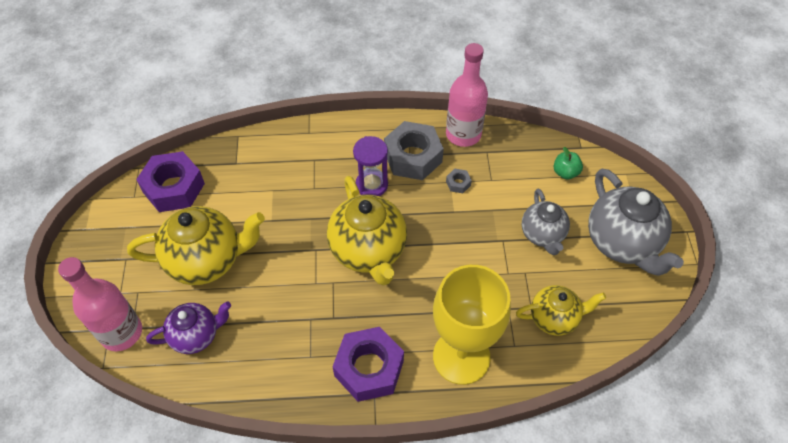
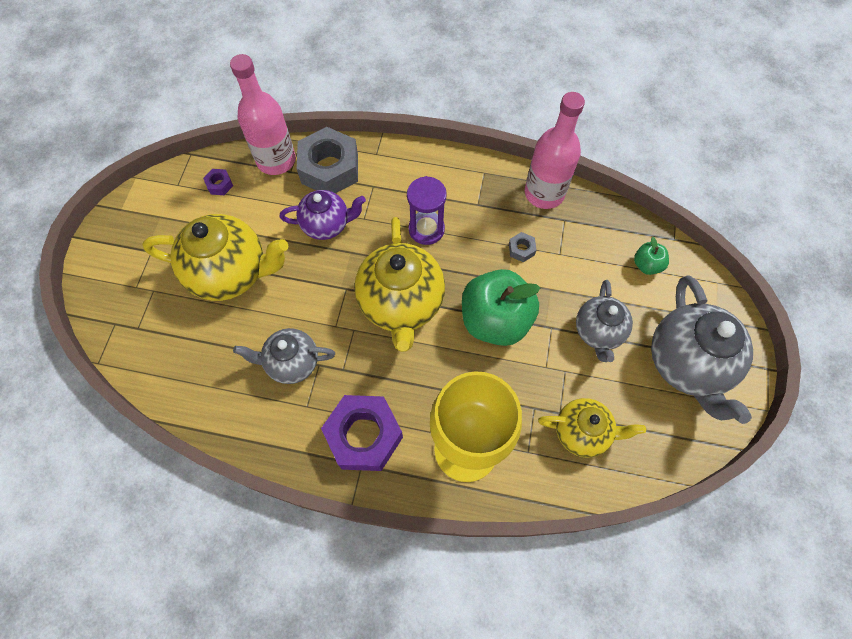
camera: 15 degrees right, 10 degrees up
(121, 332) = (126, 330): pink bottle -> pink bottle (276, 160)
(174, 188) = (219, 185): purple nut -> purple nut, size x0.41
(196, 335) = (198, 353): purple teapot -> purple teapot (327, 225)
(285, 323) = (292, 363): none -> grey teapot
(413, 157) = (480, 207): grey nut -> grey nut (330, 169)
(453, 245) = (495, 320): none -> green apple

